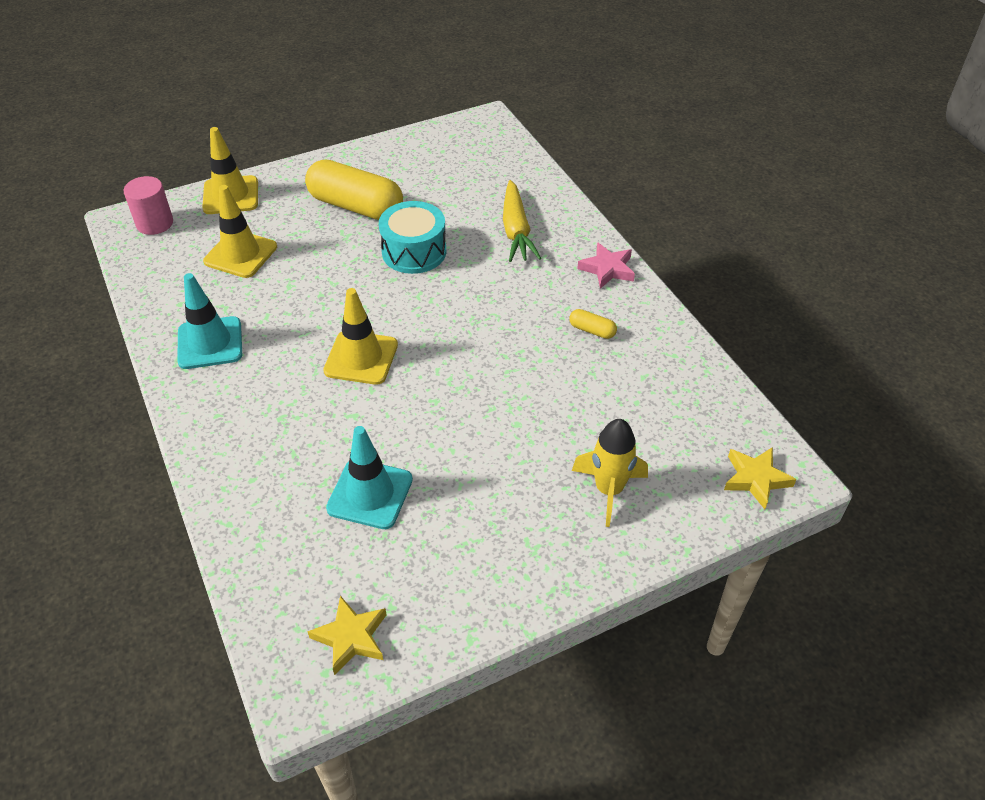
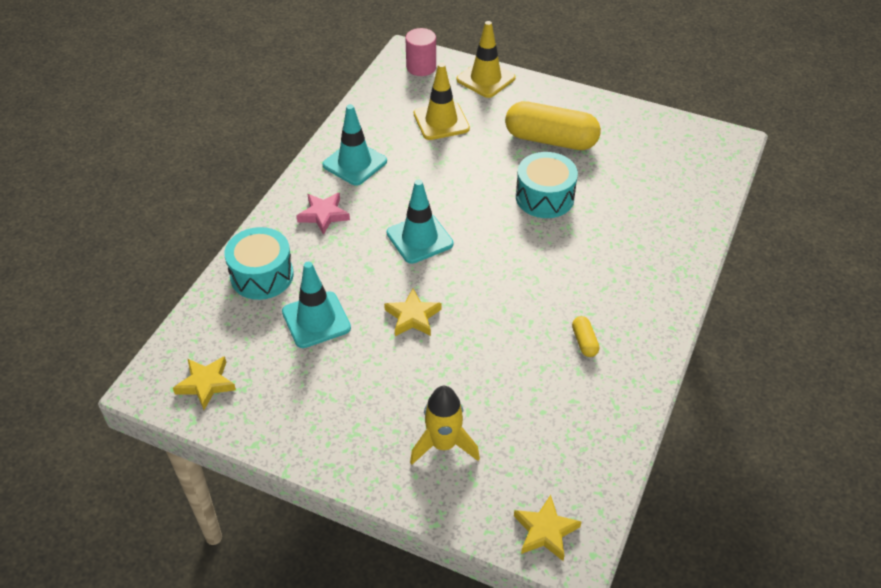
camera: 50 degrees right, 0 degrees up
(263, 503) = (262, 275): none -> turquoise drum
(356, 206) = (551, 140): yellow capsule -> yellow capsule turned 60 degrees counterclockwise
(361, 358) = (419, 238): yellow traffic cone -> turquoise traffic cone
(446, 420) = (413, 317): none -> yellow star
(516, 230) = (634, 235): yellow carrot -> none
(607, 269) = (659, 311): pink star -> pink star (323, 215)

